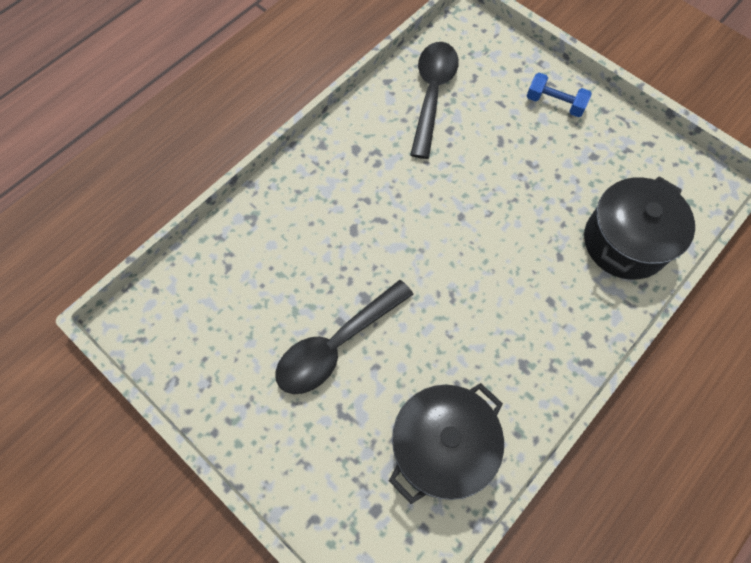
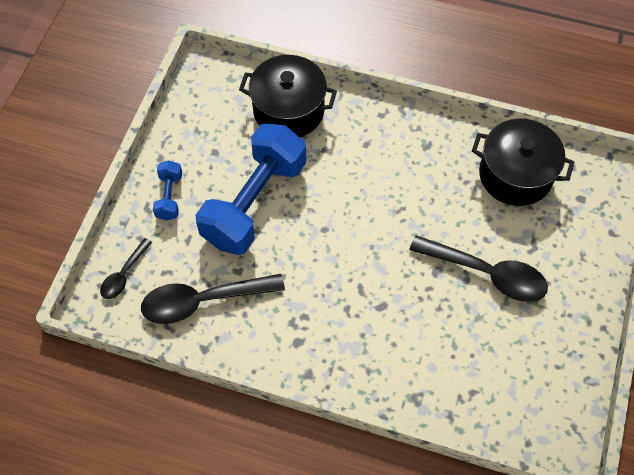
camera: 115 degrees left, 5 degrees down
(486, 48) = (124, 274): none -> black spoon
(518, 168) = (254, 203): none -> blue dumbbell

